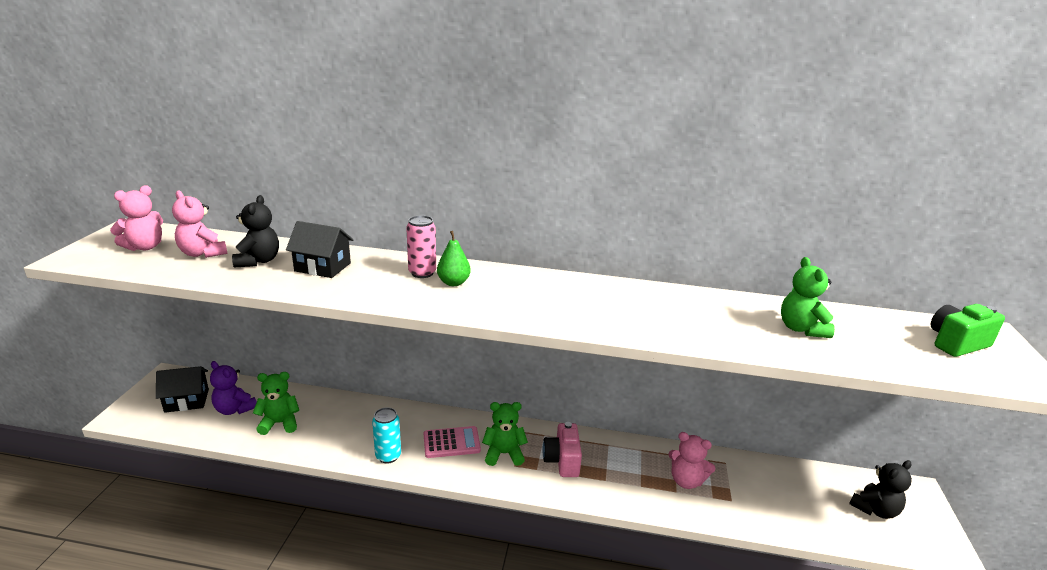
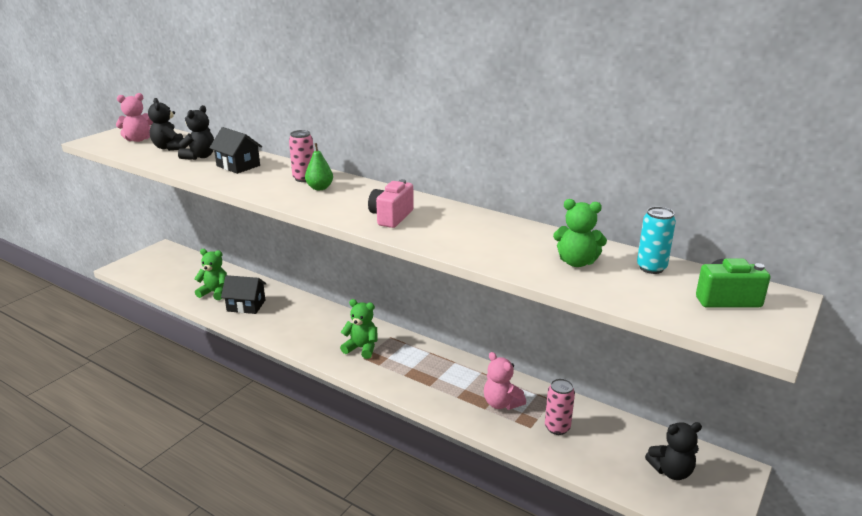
camera: 25 degrees right, 0 degrees up
(187, 400) = (165, 266): black house -> black house (246, 306)
(202, 253) = (169, 148): pink teddy bear -> black teddy bear
(234, 409) = (191, 277): purple teddy bear -> none
(388, 456) = (273, 330): turquoise can -> turquoise can (651, 268)
(451, 442) = (327, 332): pink calculator -> none
(562, 461) = (405, 364): pink camera -> pink camera (391, 217)
(753, 493) = (557, 428): none -> pink can
(801, 329) = (576, 262): green teddy bear -> green teddy bear turned 90 degrees counterclockwise

